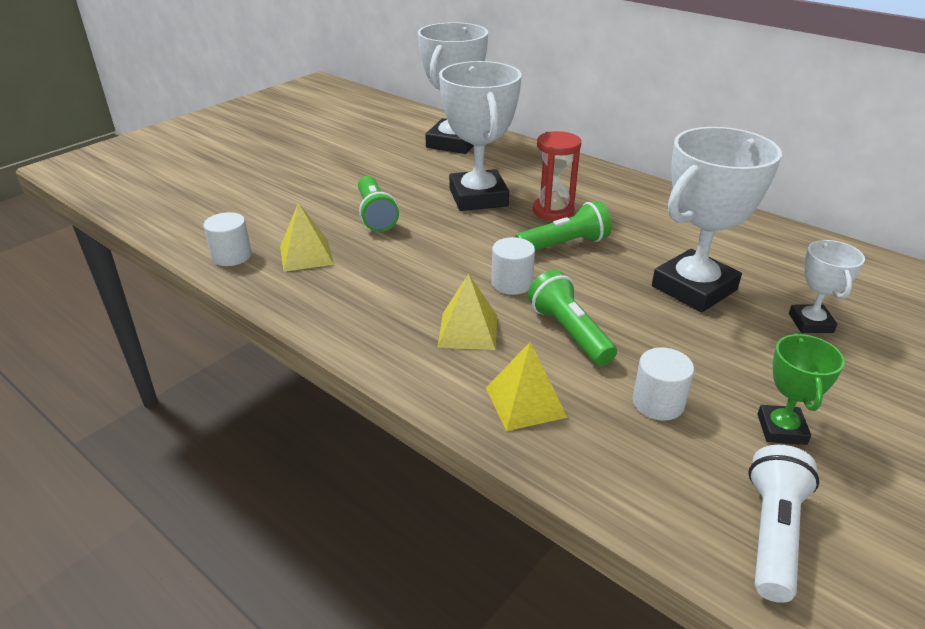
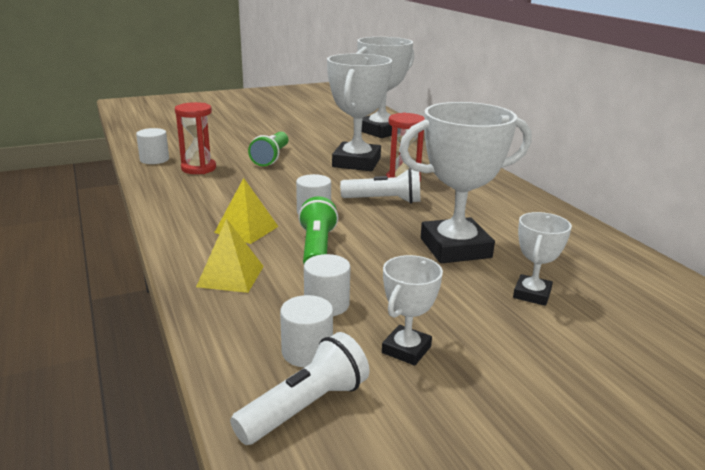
camera: 25 degrees right, 10 degrees down
(306, 255) = (198, 168): yellow pyramid -> red hourglass
(564, 245) = (384, 200): green flashlight -> white flashlight
(704, 469) = (307, 352): none -> white cylinder
(781, 429) = (406, 349): green trophy -> white trophy

